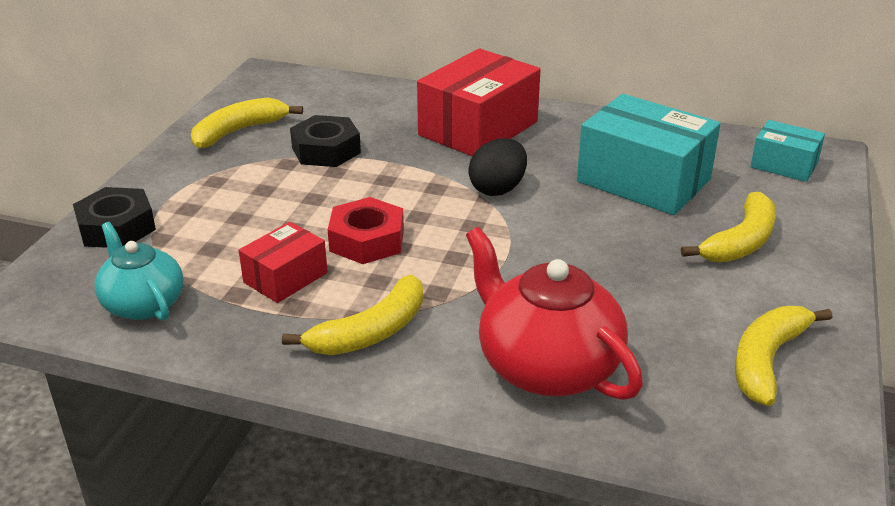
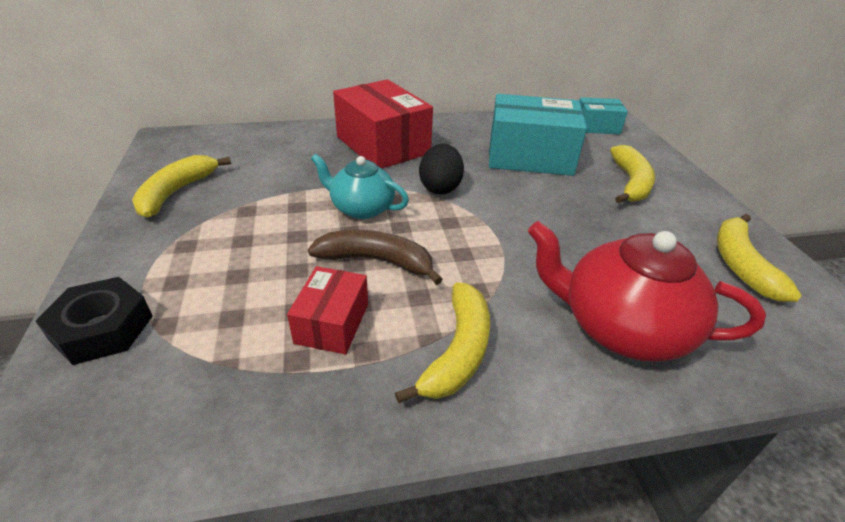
camera: 30 degrees left, 5 degrees up
(143, 304) = (196, 413): turquoise teapot -> turquoise teapot (361, 208)
(326, 150) = (273, 190): black nut -> none
(367, 240) = (376, 261): red nut -> brown banana
(478, 128) = (382, 145): red box -> red box turned 45 degrees counterclockwise

